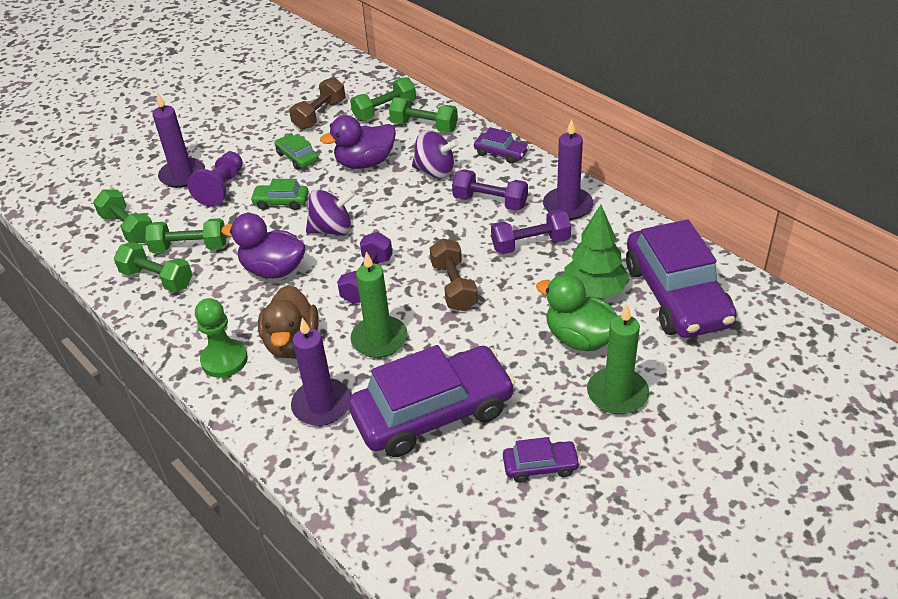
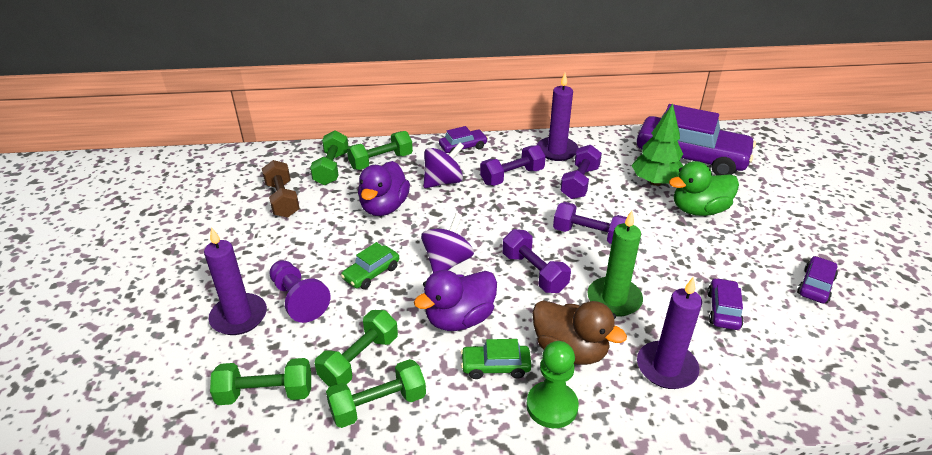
camera: 55 degrees left, 5 degrees down
(297, 157) = (322, 237): green car -> green car (495, 366)
(433, 412) = (723, 310): purple car -> purple car, size x0.44
(454, 286) = (589, 235): brown dumbbell -> purple dumbbell
(617, 393) = (766, 221): green candle -> none

